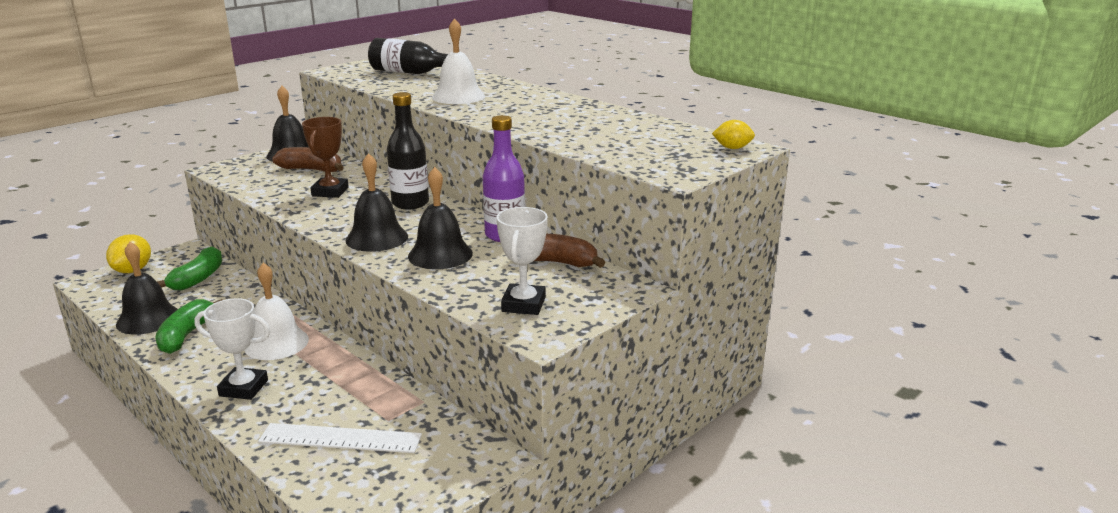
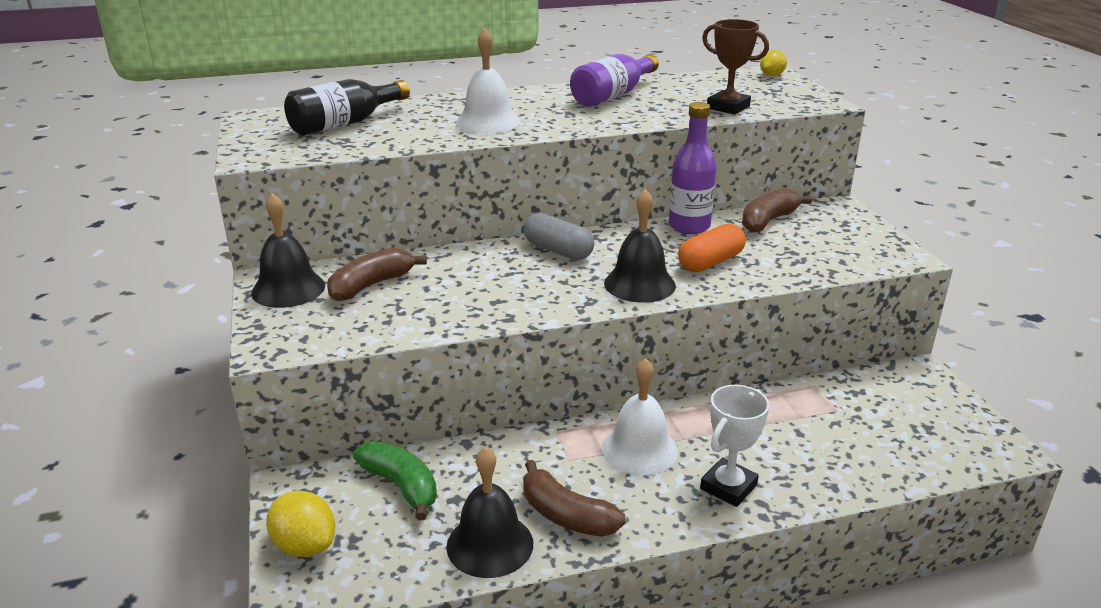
camera: 60 degrees left, 5 degrees up
(186, 335) = (566, 515): green banana -> brown banana
(330, 192) = (467, 286): brown trophy -> brown trophy (728, 107)
(340, 438) = (858, 441): white ruler -> none
(410, 203) = (558, 251): black bottle -> grey capsule
(440, 254) = (710, 262): black bell -> orange capsule
(523, 304) = (844, 250): white trophy -> none
(573, 113) = (613, 95): none -> purple bottle

